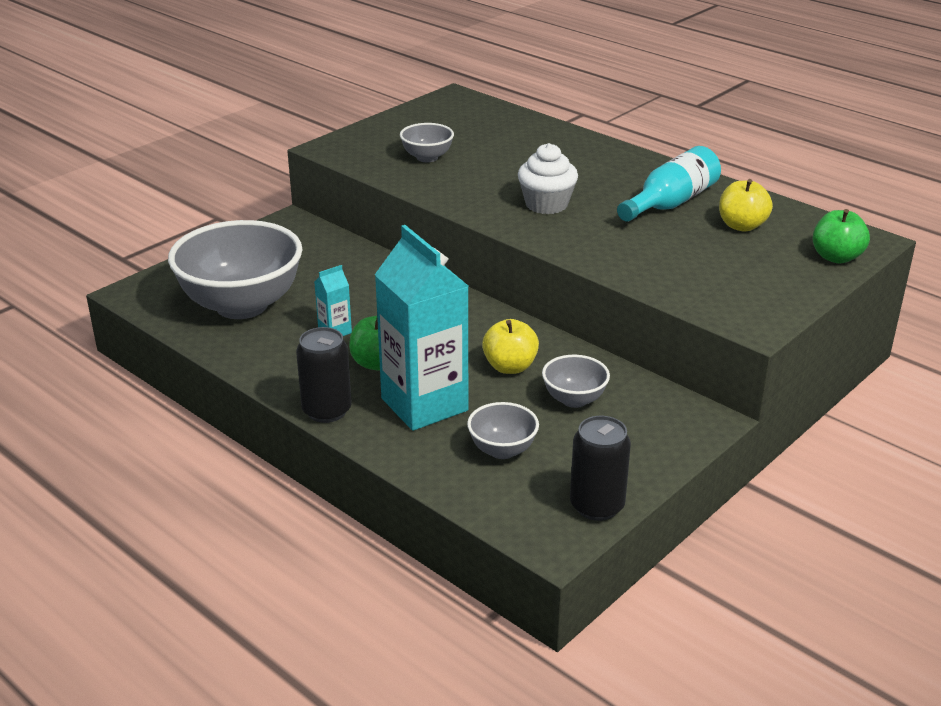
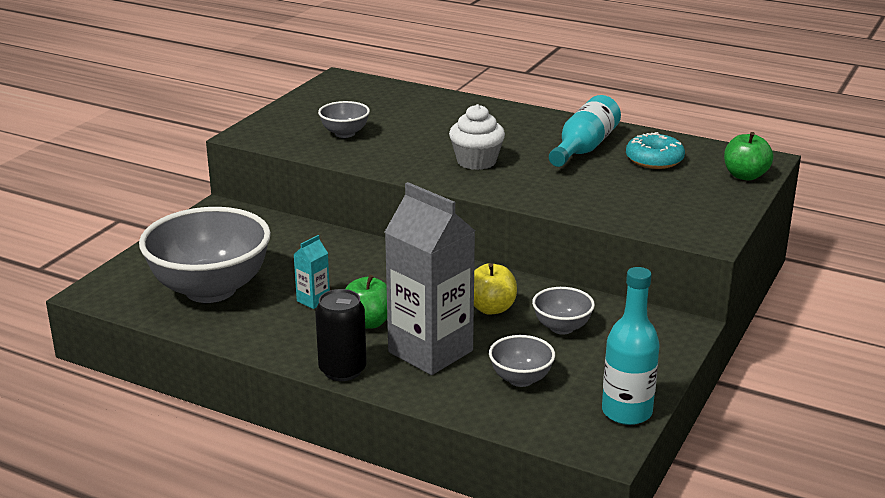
camera: 15 degrees left, 5 degrees down
(424, 404) = (430, 351): turquoise carton -> grey carton
(597, 506) = (626, 412): black can -> turquoise bottle
(742, 226) = (654, 160): yellow apple -> turquoise donut

